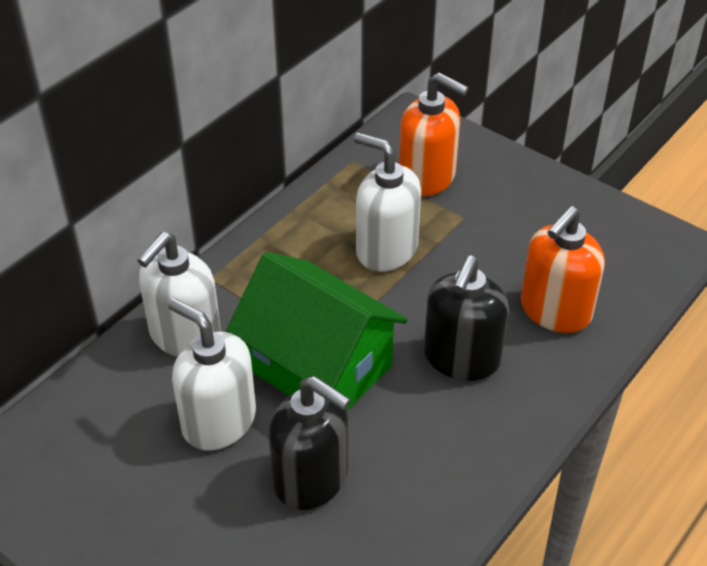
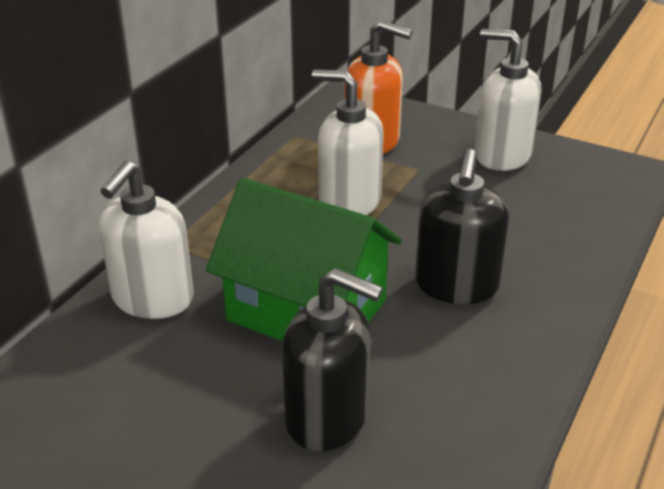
camera: 10 degrees left, 10 degrees down
(218, 421) = (207, 375): white soap dispenser -> white soap dispenser (502, 155)
(555, 311) = (536, 235): orange soap dispenser -> none

